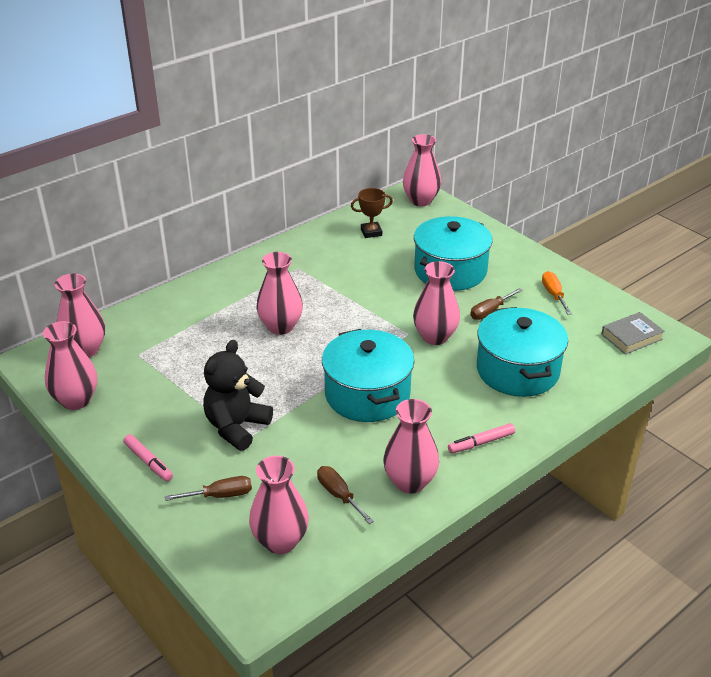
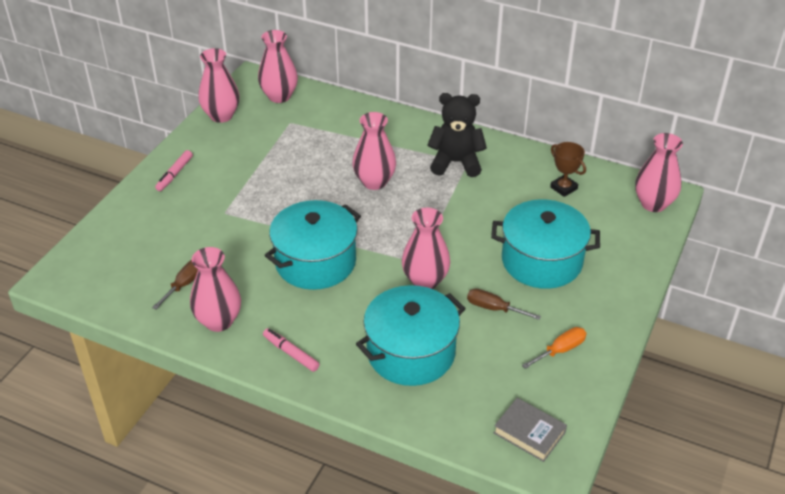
camera: 65 degrees right, 5 degrees up
(220, 495) = (156, 222): brown screwdriver -> none
(236, 427) = (234, 203): black teddy bear -> black teddy bear (456, 163)
(280, 541) = (123, 269): pink vase -> none

